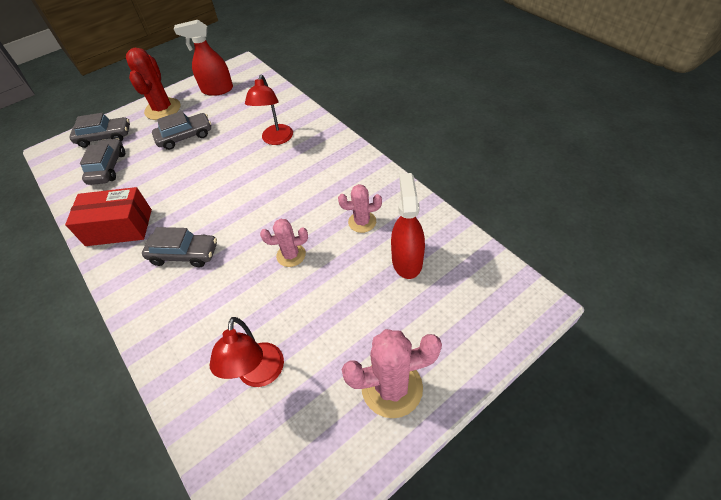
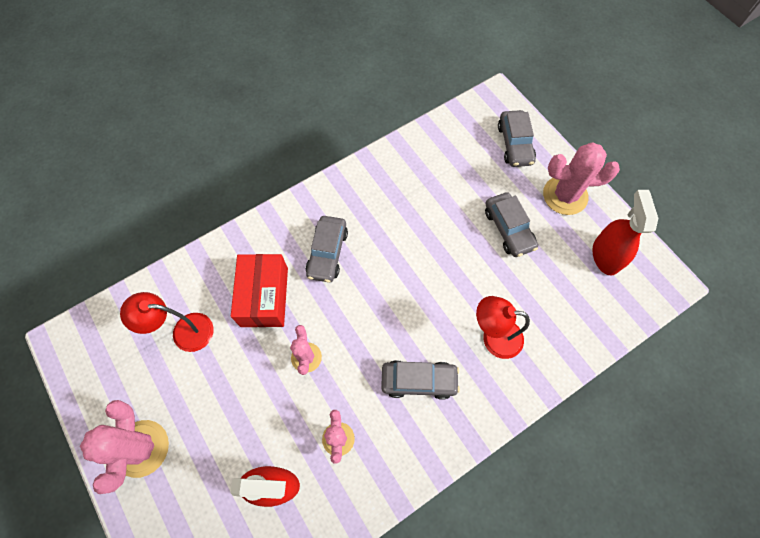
camera: 90 degrees right, 15 degrees up
(108, 168) = (462, 159): grey car -> grey car (419, 381)
(119, 227) = (373, 188): red box -> red box (264, 297)
(163, 109) = (565, 195): red cactus -> pink cactus

